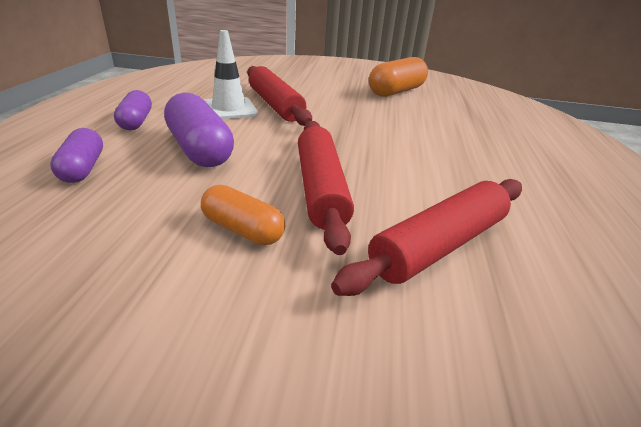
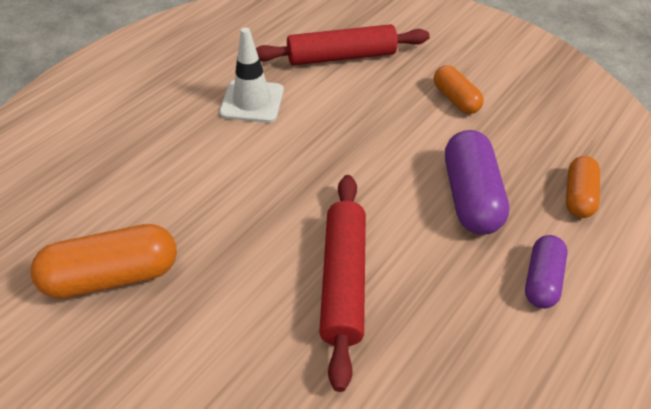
camera: 150 degrees left, 15 degrees up
(83, 168) = (578, 196): purple capsule -> orange capsule
(229, 109) = (415, 285): white traffic cone -> white traffic cone (252, 101)
(320, 189) = (383, 116): red rolling pin -> none

